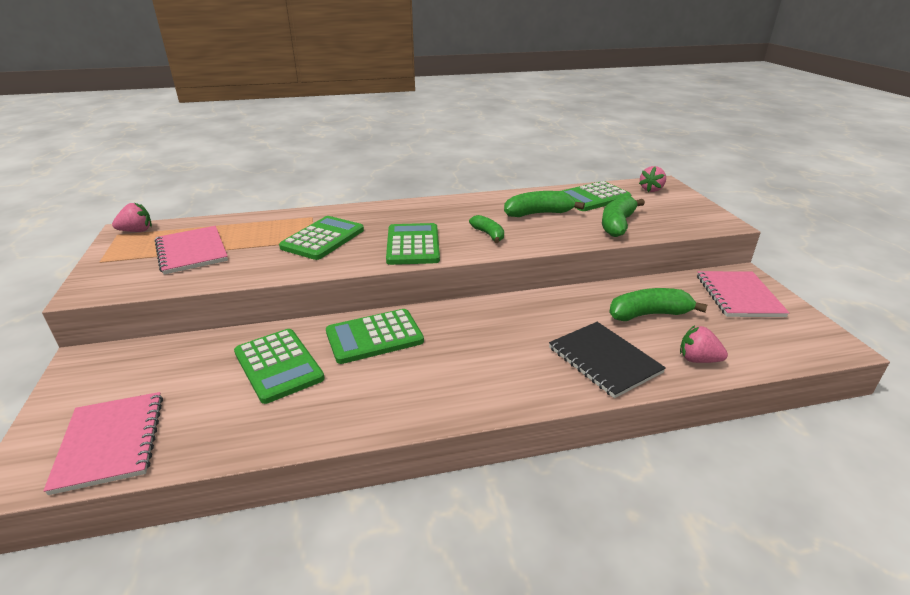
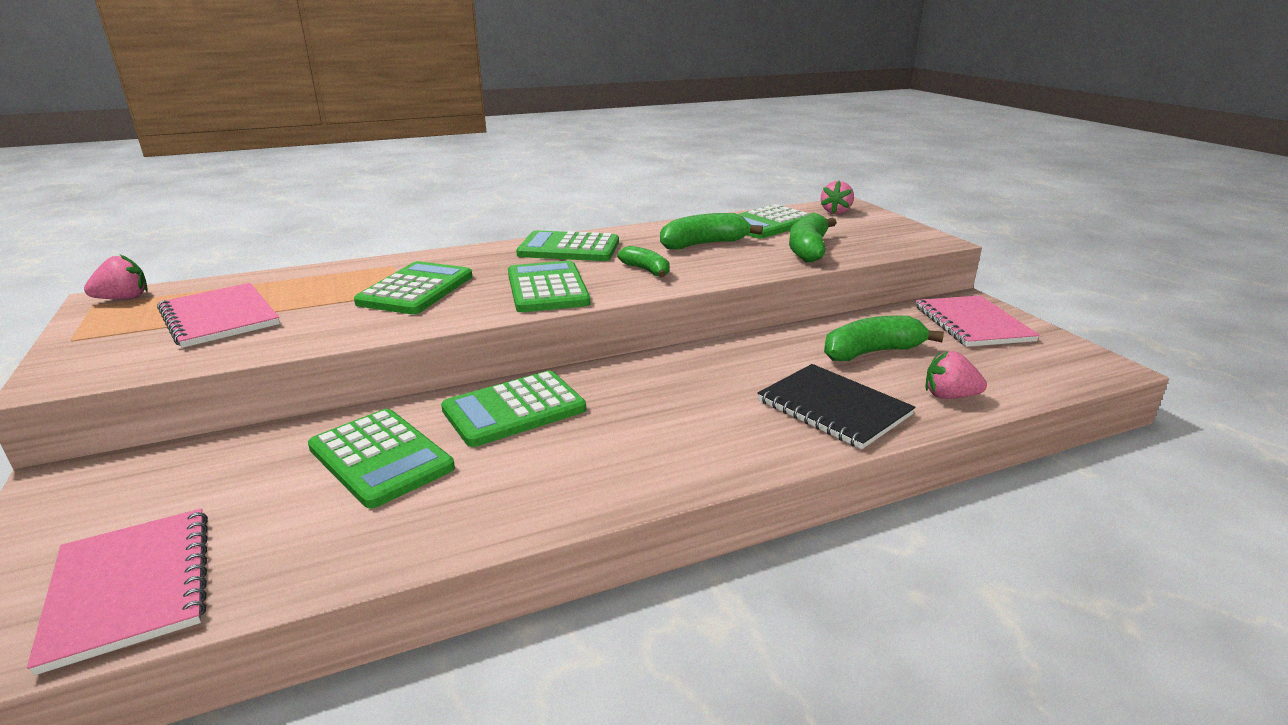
camera: 10 degrees left, 5 degrees down
(438, 210) = (569, 248): none -> green calculator

